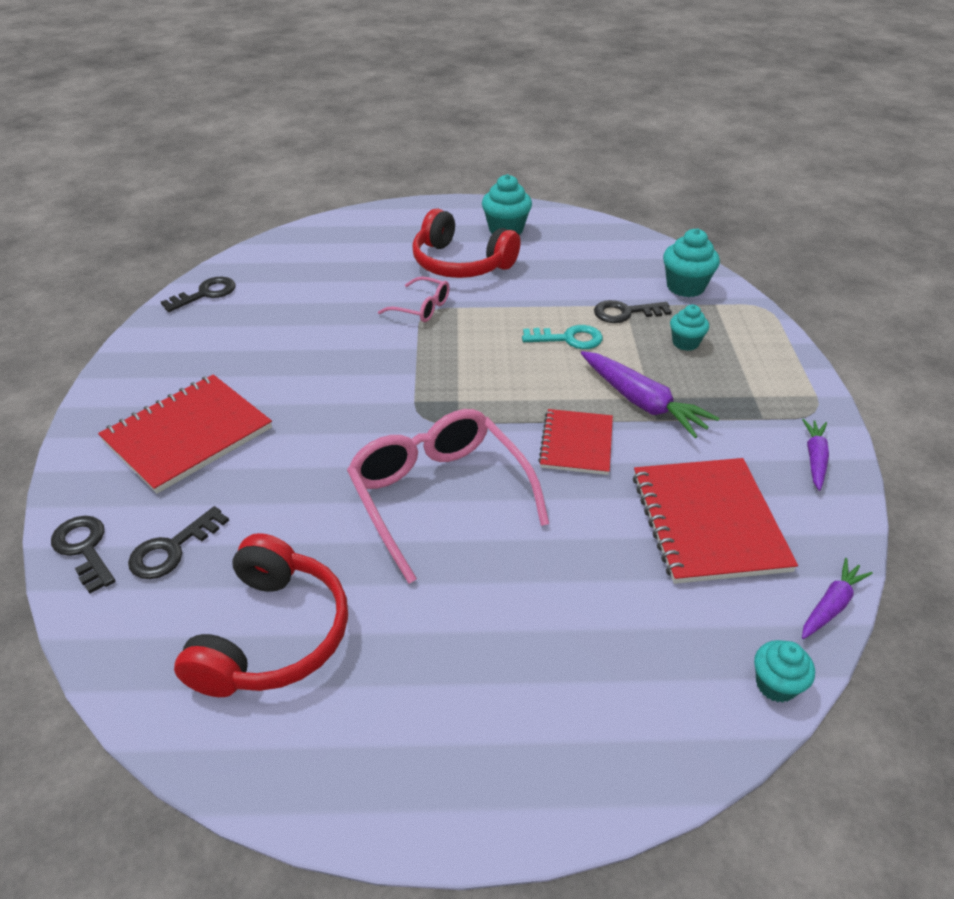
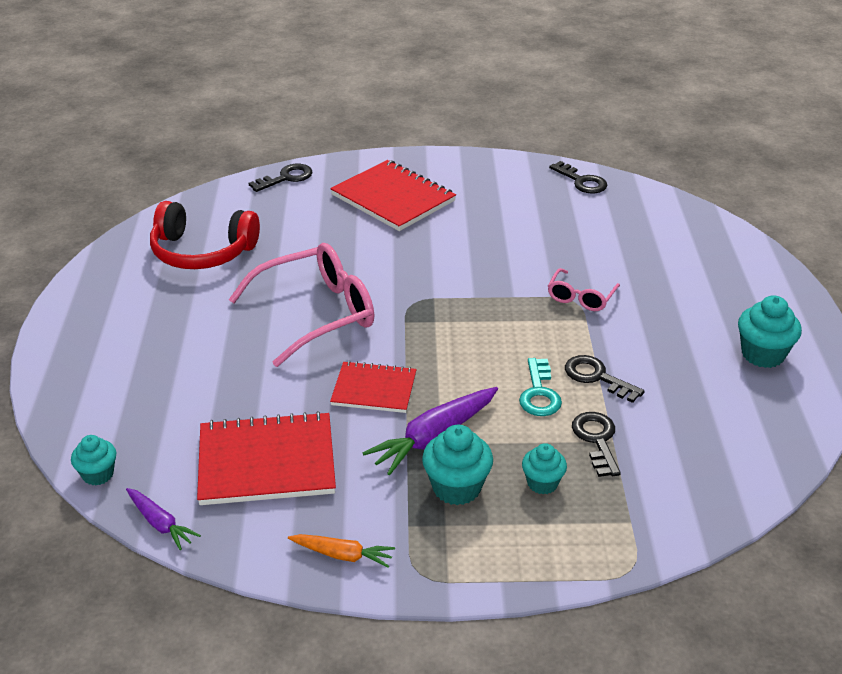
camera: 90 degrees right, 5 degrees down
(172, 549) = (280, 208): black key -> black key (597, 377)
(460, 263) = (673, 321): red headphones -> none
(685, 287) = (666, 499): turquoise cupcake -> turquoise cupcake (456, 488)
(814, 458) = (342, 555): purple carrot -> orange carrot

